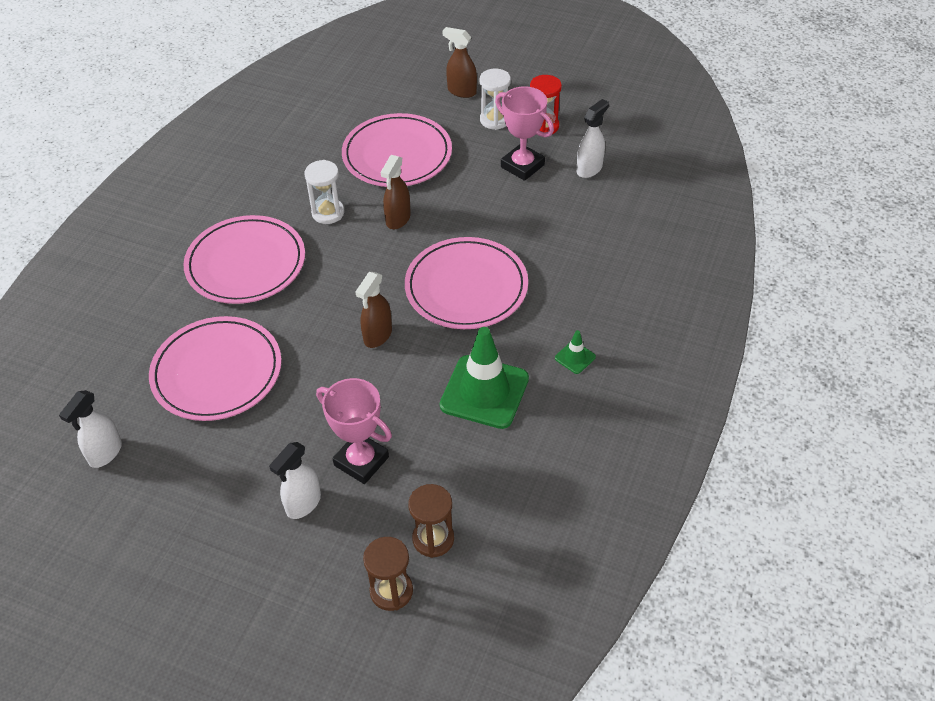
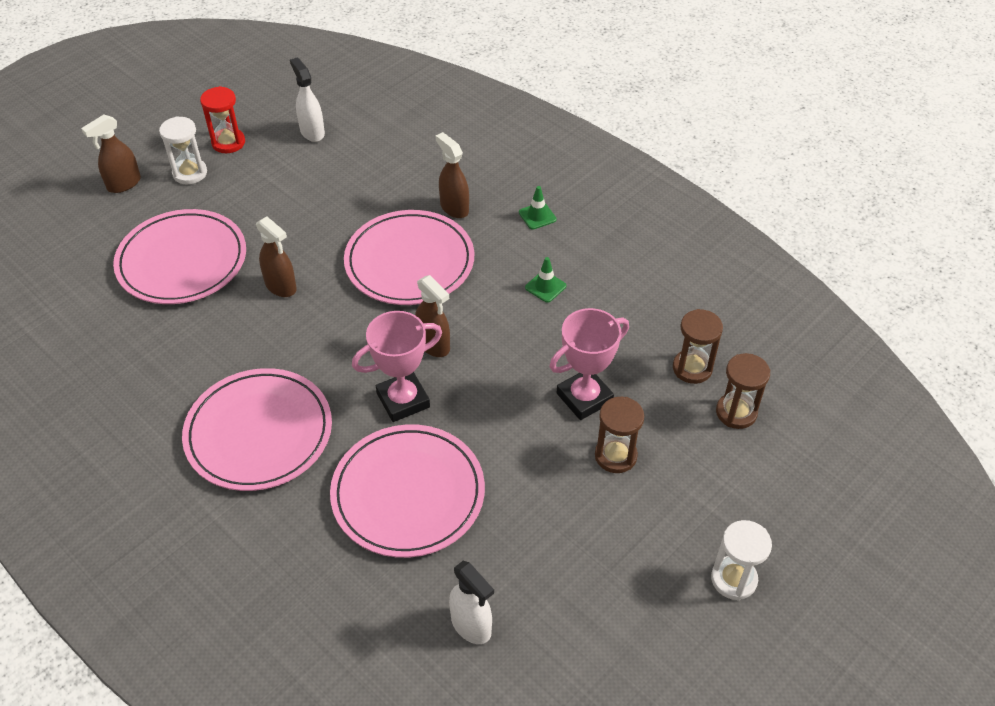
camera: 70 degrees left, 0 degrees up
(303, 504) = (615, 456): white spray bottle -> brown hourglass
(328, 213) = (229, 341): white hourglass -> white hourglass (733, 579)
(484, 392) = (545, 287): green traffic cone -> green traffic cone, size x0.43
(522, 166) = (273, 174): pink trophy -> pink trophy (403, 400)
(550, 294) = (454, 208): none -> brown spray bottle

